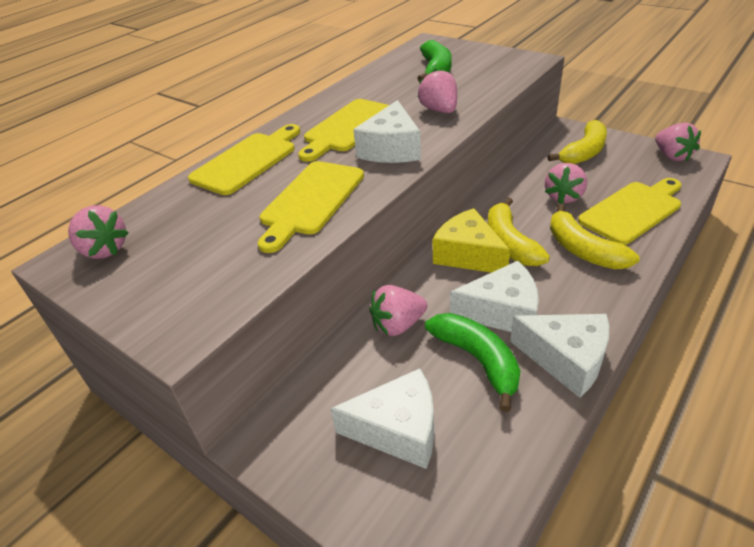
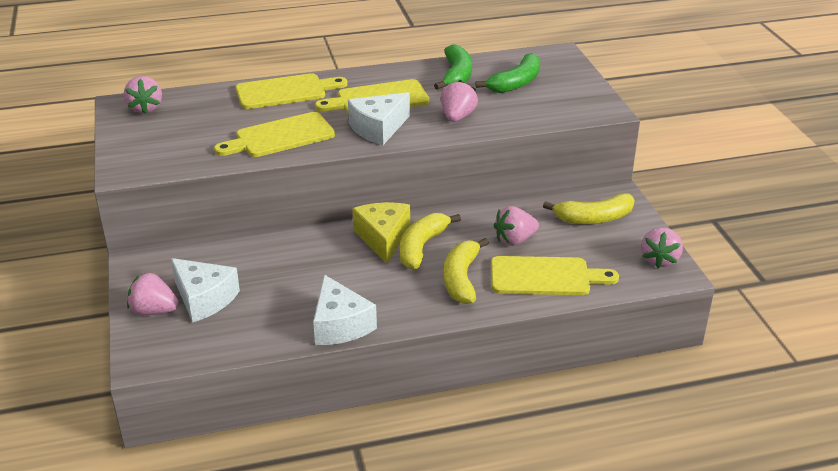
camera: 35 degrees right, 5 degrees down
(398, 325) = (279, 252): pink strawberry -> pink strawberry (154, 311)
(477, 360) = (292, 295): green banana -> green banana (456, 76)
(502, 312) = (347, 281): white cheese -> none

